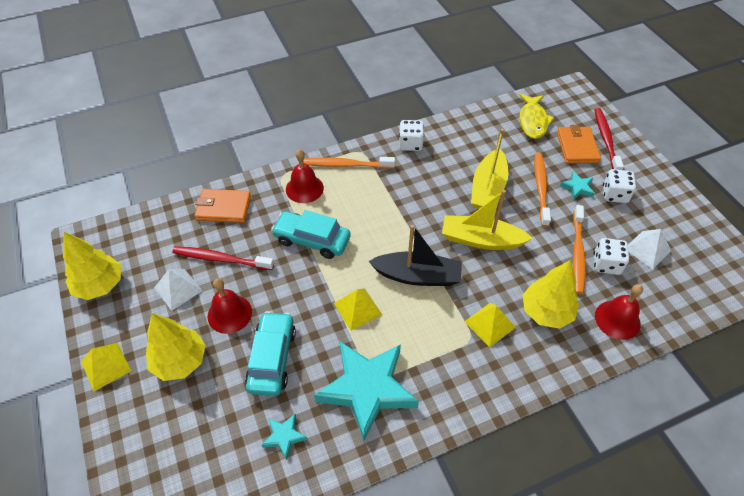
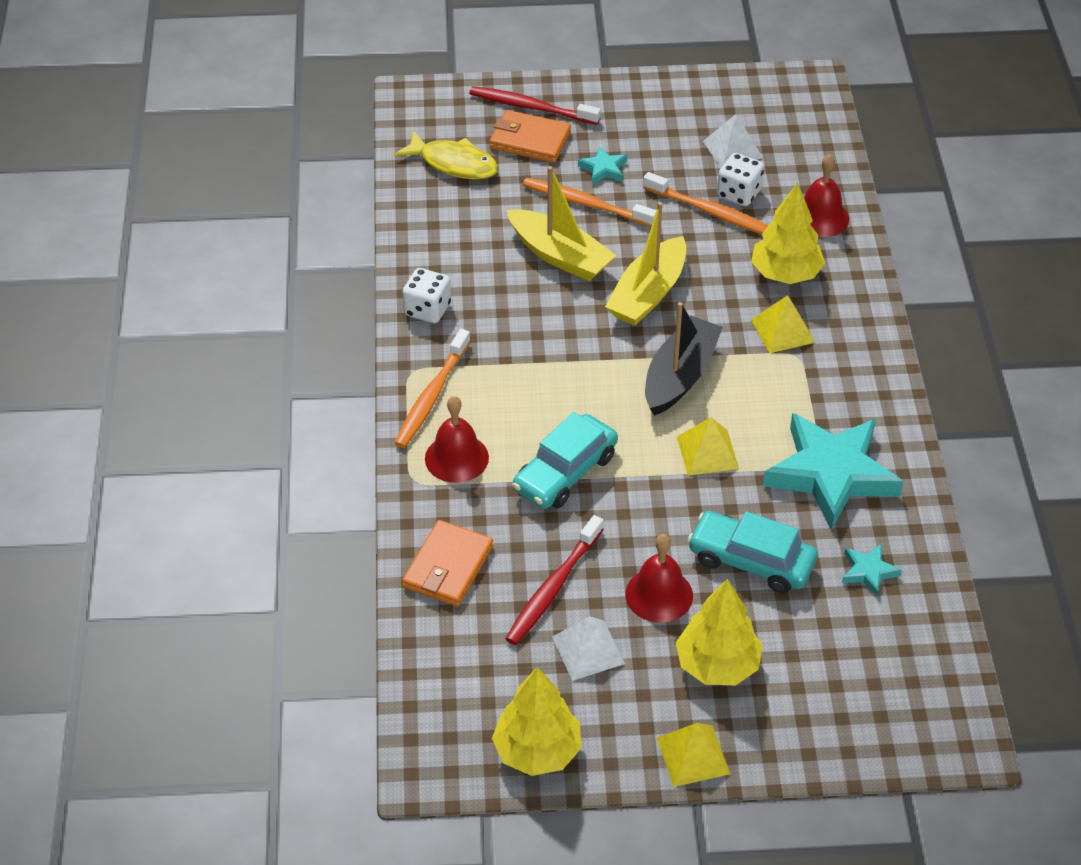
camera: 70 degrees left, 5 degrees down
(614, 195) = (632, 140): white dice -> none

